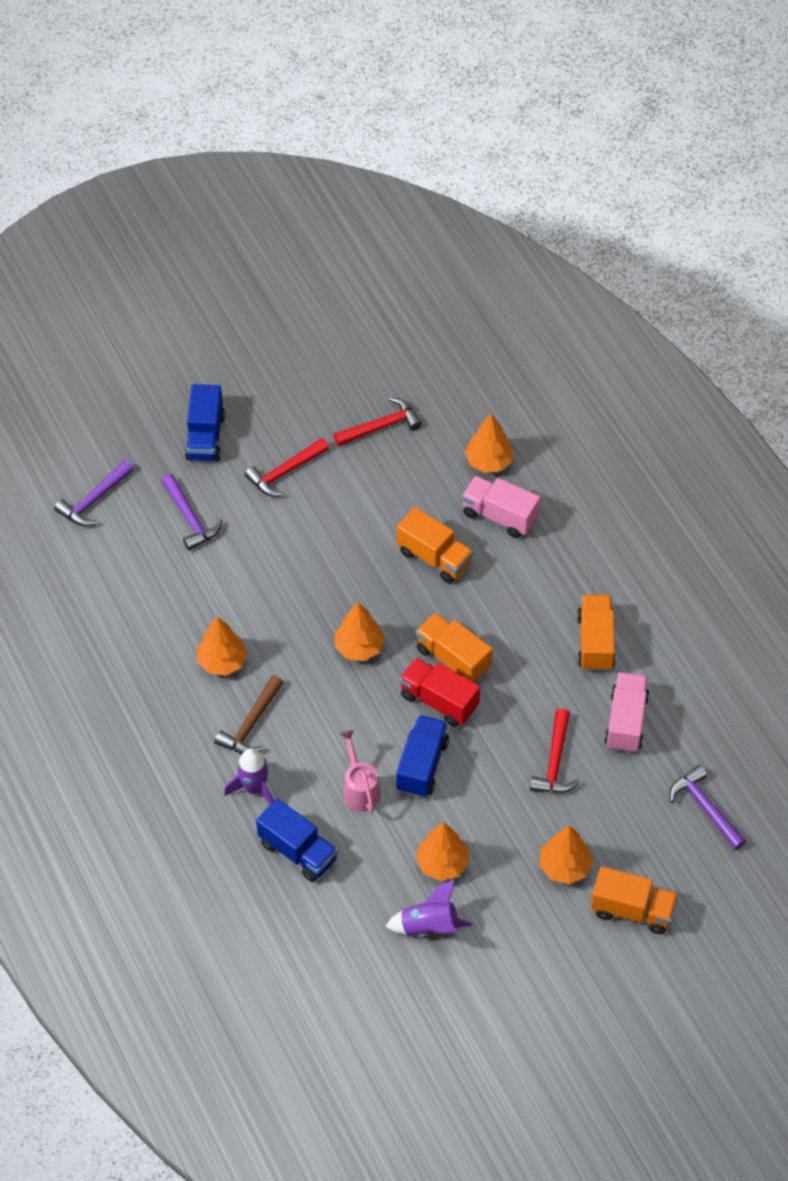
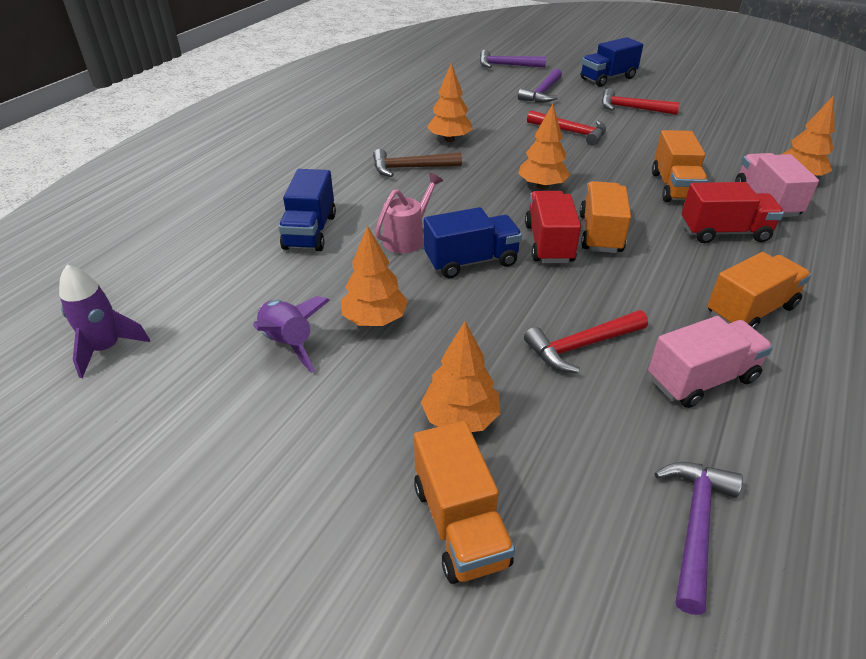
camera: 55 degrees right, 15 degrees down
(254, 789) = (352, 190): purple rocket -> purple rocket (106, 348)
(381, 426) = (733, 126): red hammer -> red hammer (571, 132)
(513, 580) = (724, 232): none -> red truck

